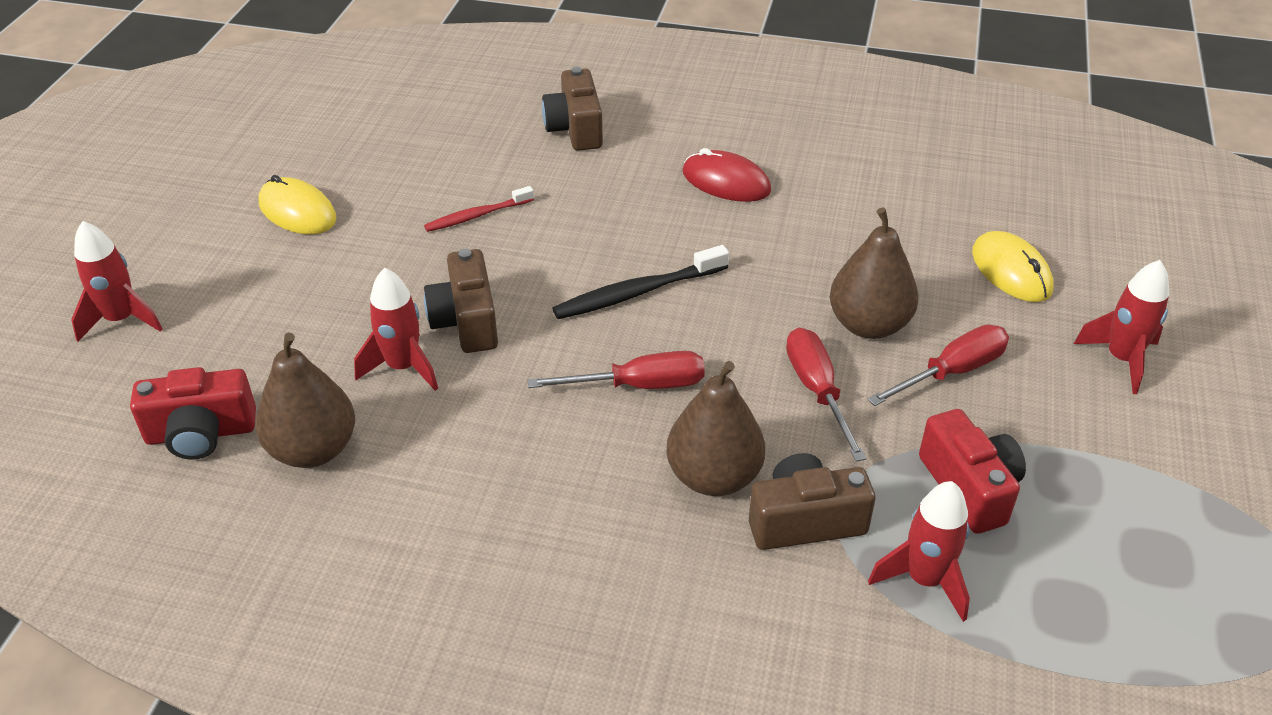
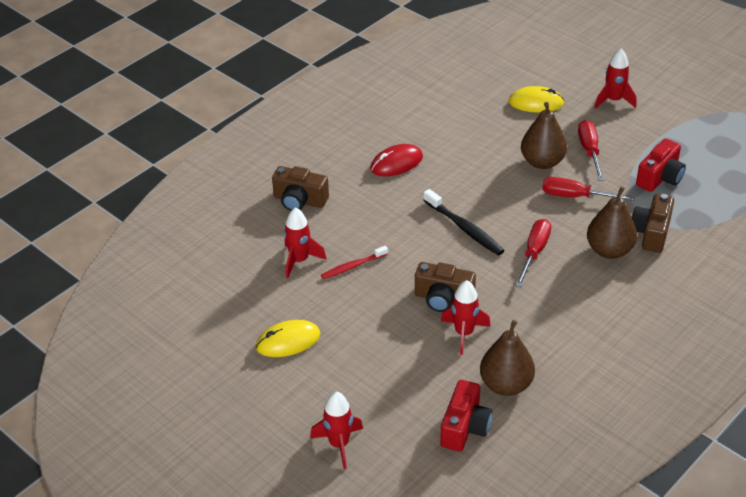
camera: 60 degrees left, 0 degrees up
(477, 216) = (353, 266): red toothbrush -> red toothbrush turned 60 degrees clockwise
(637, 293) = (464, 228): black toothbrush -> black toothbrush turned 45 degrees counterclockwise
(924, 580) = (701, 212): red rocket -> red rocket (299, 260)
(969, 487) = (660, 178): red camera -> red camera turned 120 degrees clockwise

